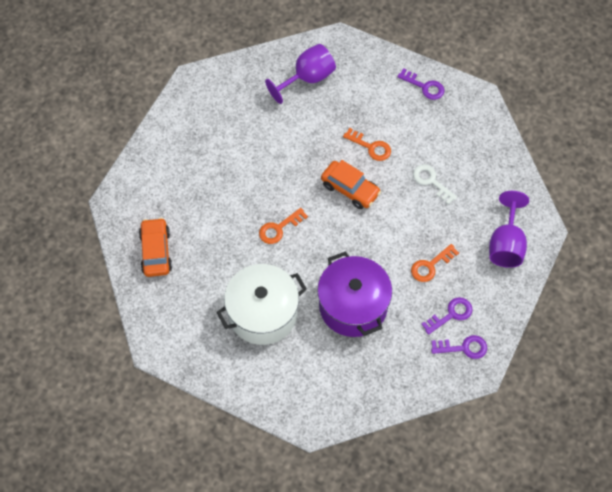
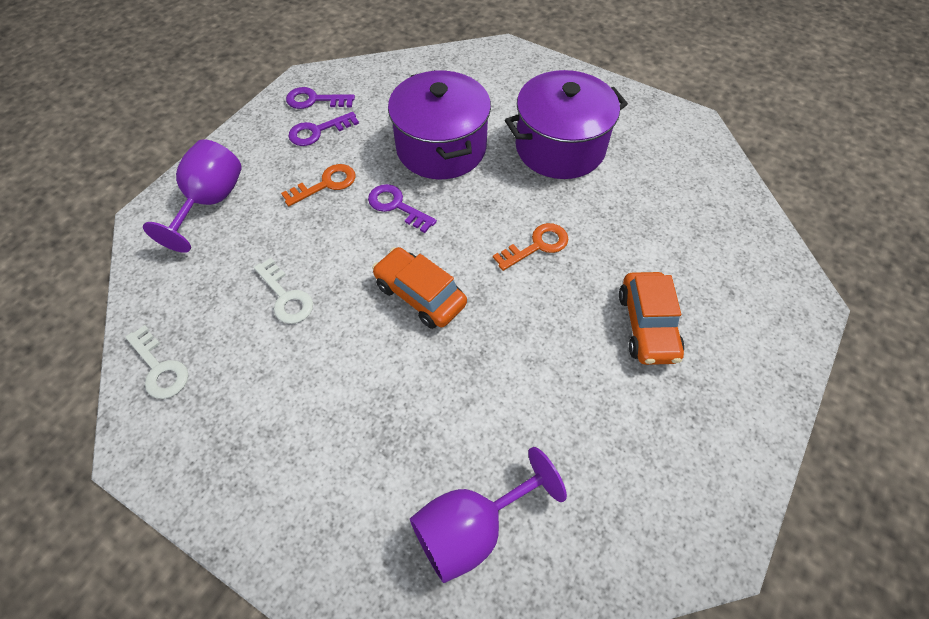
camera: 175 degrees left, 5 degrees down
(156, 251) = (719, 227): orange car -> orange car (647, 325)
(263, 313) = (560, 147): white pot -> purple pot
(370, 147) = (371, 364): orange key -> none
(424, 86) = (235, 485): purple key -> purple key (397, 206)
(487, 136) = (159, 368): none -> white key

